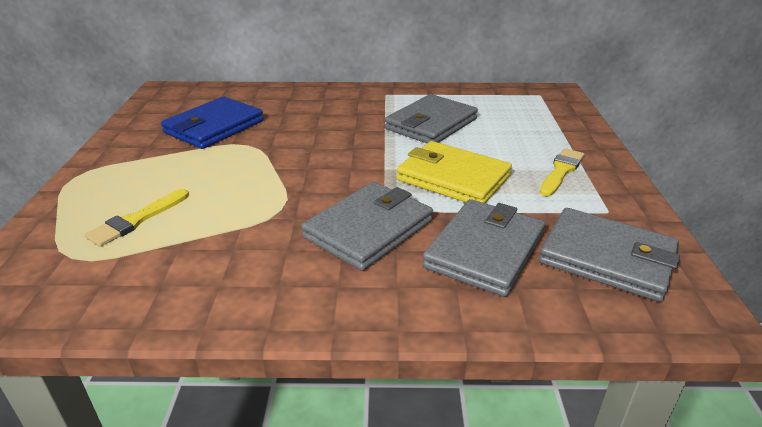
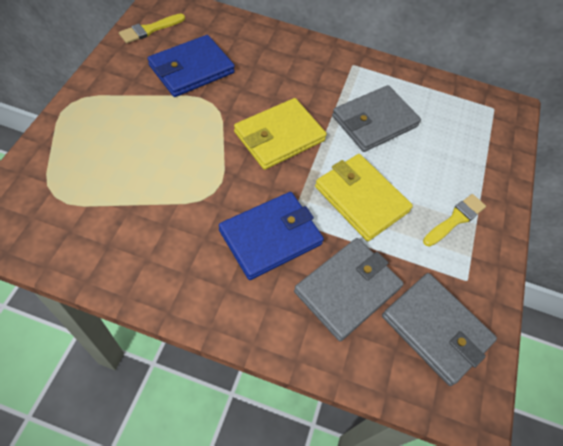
camera: 10 degrees right, 25 degrees up
(136, 220) = (106, 170): yellow brush -> yellow brush (150, 29)
(336, 153) = (279, 136): none -> yellow wallet
(369, 229) = (271, 237): grey wallet -> blue wallet

